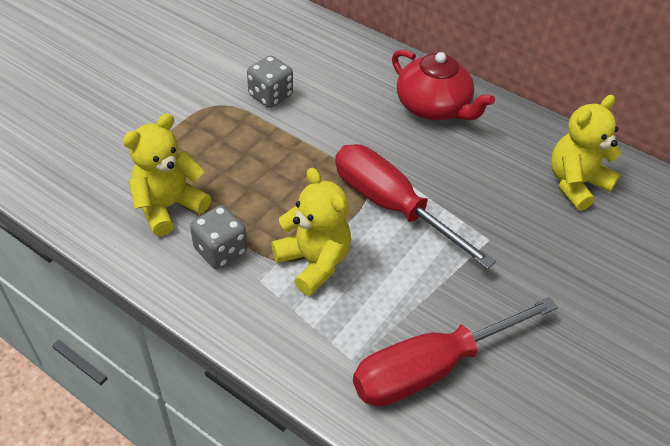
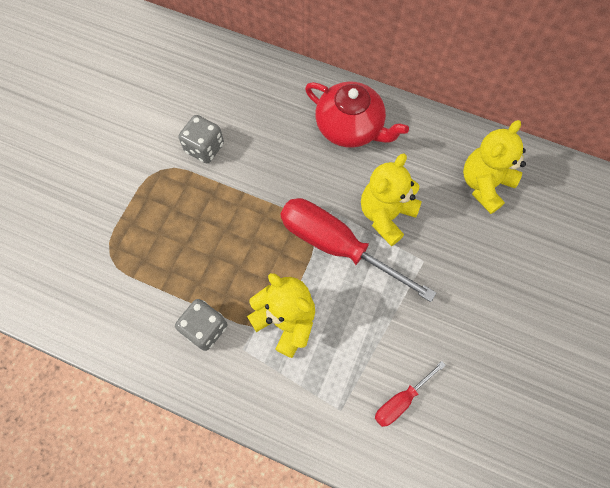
camera: 10 degrees left, 20 degrees up
(168, 207) = (148, 293): yellow teddy bear -> yellow teddy bear (386, 215)
(430, 368) = (400, 401): red screwdriver -> red screwdriver, size x0.48

